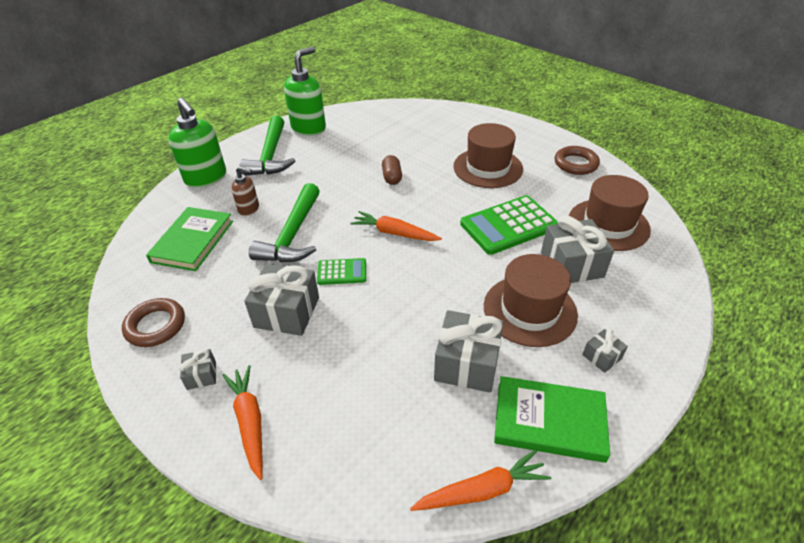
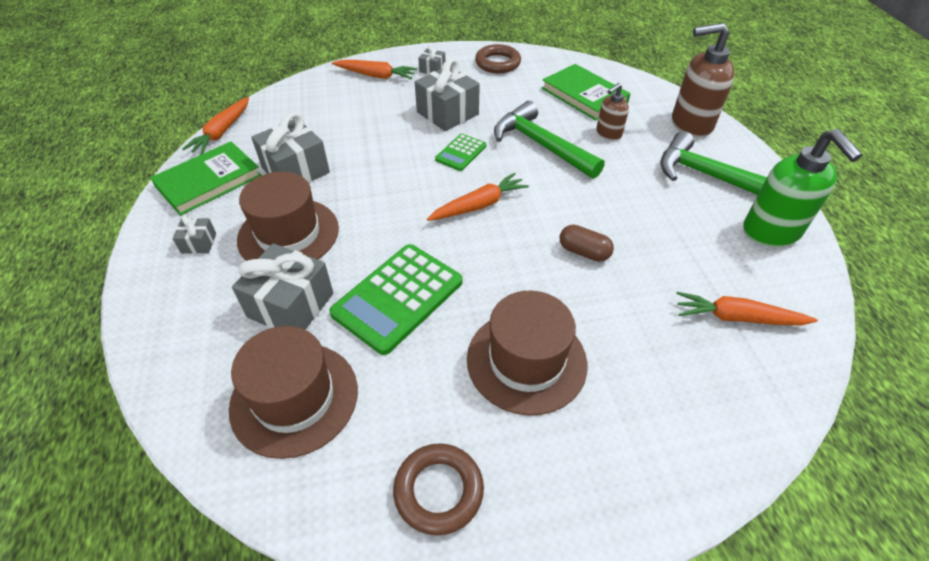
camera: 125 degrees right, 5 degrees up
(206, 178) = (690, 124): green soap dispenser -> brown soap dispenser
(387, 124) = (737, 317): none -> orange carrot
(509, 225) = (398, 298): green calculator -> green calculator turned 150 degrees counterclockwise

